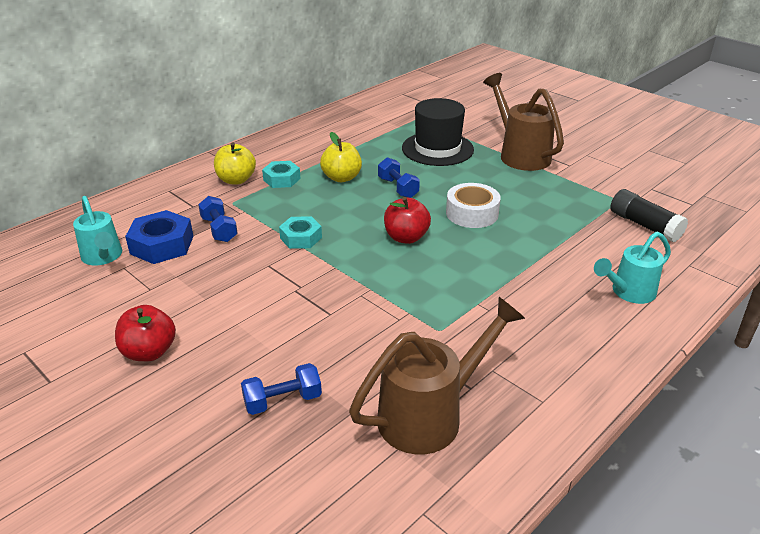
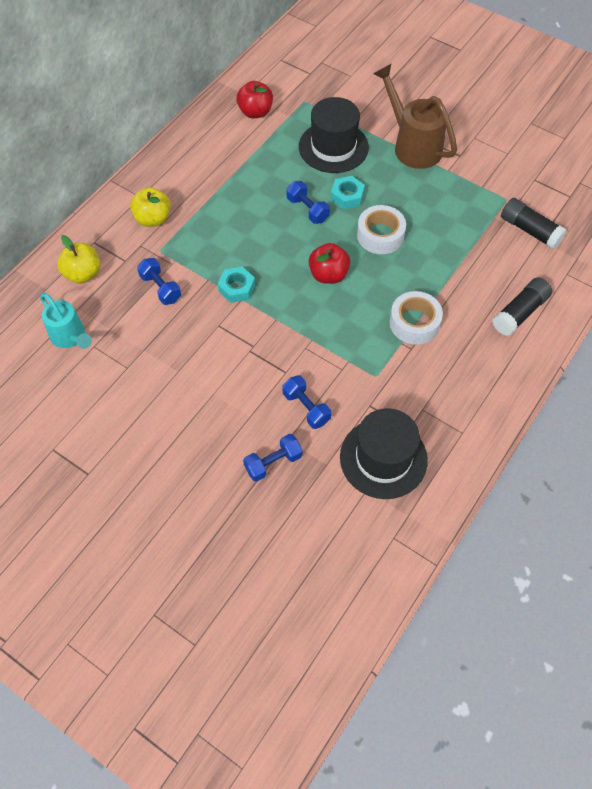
camera: 10 degrees left, 25 degrees up
(149, 352) = (154, 433): red apple -> red apple (255, 112)
(162, 245) = (116, 314): blue nut -> none
(282, 179) = (196, 212): turquoise nut -> turquoise nut (347, 196)
(341, 178) = (252, 202): yellow apple -> yellow apple (83, 274)
(344, 350) = (306, 408): none -> blue dumbbell
(429, 415) = (383, 458): brown watering can -> black hat
(497, 287) = (414, 323): none -> white tape
(629, 292) = (519, 313): turquoise watering can -> black glue stick

